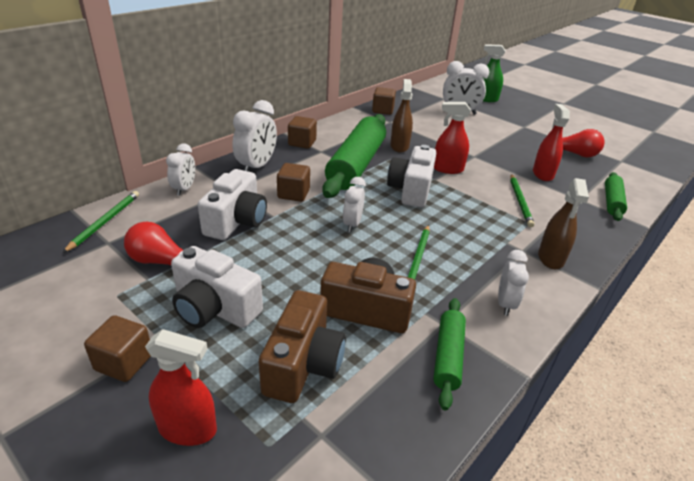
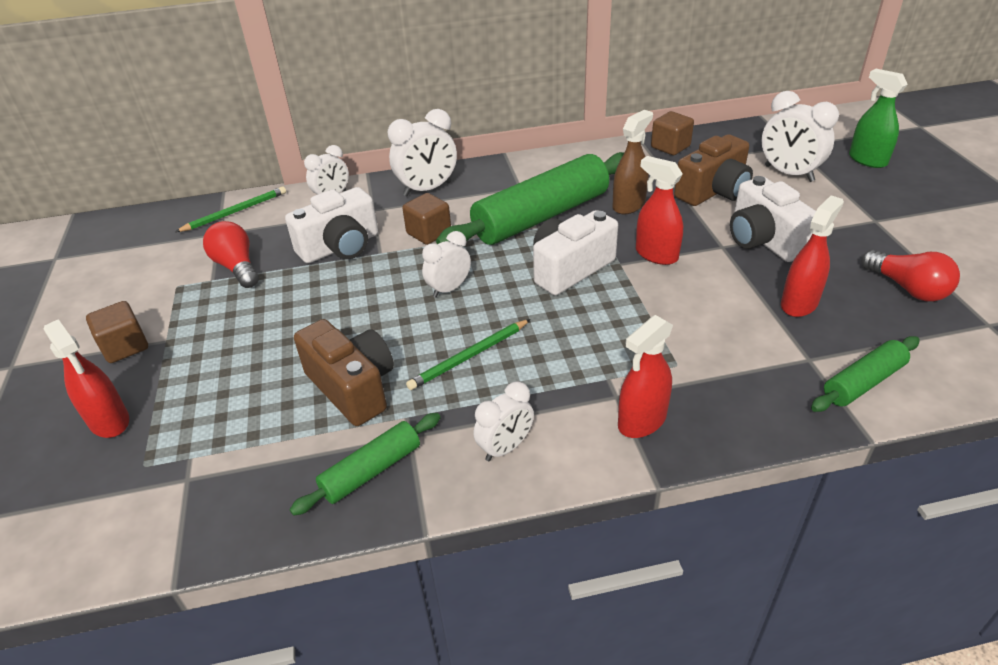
camera: 40 degrees right, 5 degrees up
(214, 308) = (230, 328): white camera -> white camera (764, 240)
(302, 143) = (510, 171): brown cube -> none
(303, 364) = (241, 412): brown camera -> brown camera (713, 191)
(520, 201) = (704, 331): green pencil -> none
(551, 258) = (642, 421): brown spray bottle -> red spray bottle

